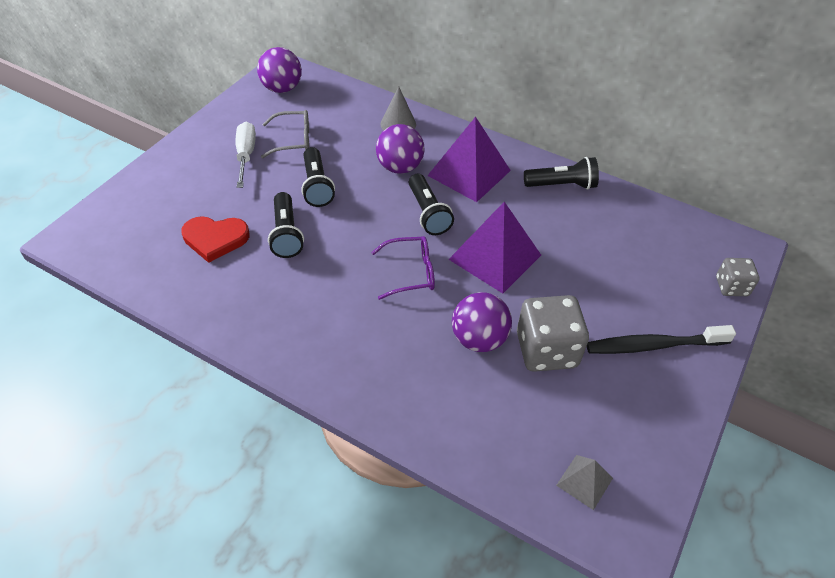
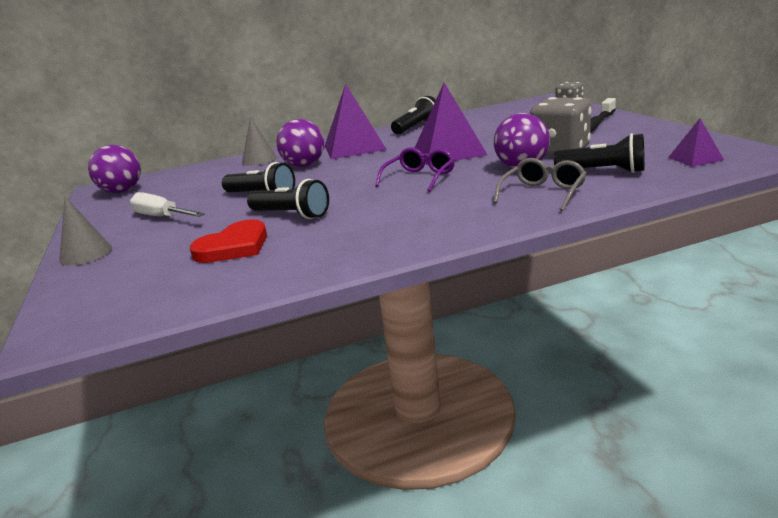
camera: 45 degrees left, 25 degrees down
(168, 163) = (86, 254): none -> grey cone
(293, 140) = (190, 196): grey glasses -> grey glasses (543, 193)
(428, 213) = (369, 164): black flashlight -> black flashlight (603, 171)
(584, 481) = (695, 158): grey pyramid -> purple pyramid

